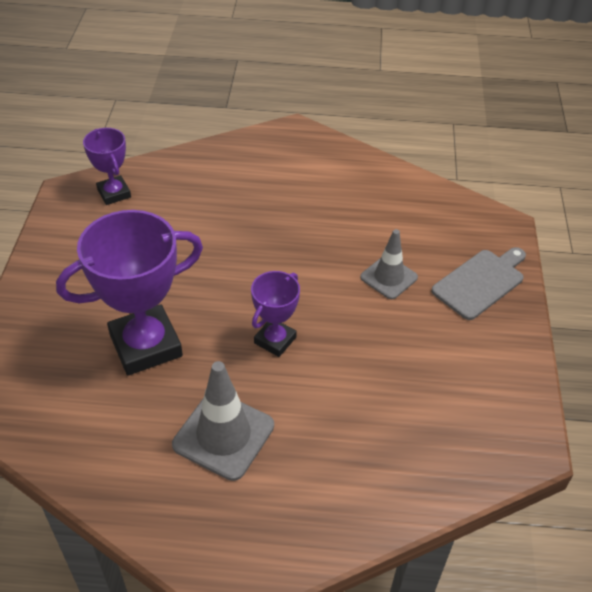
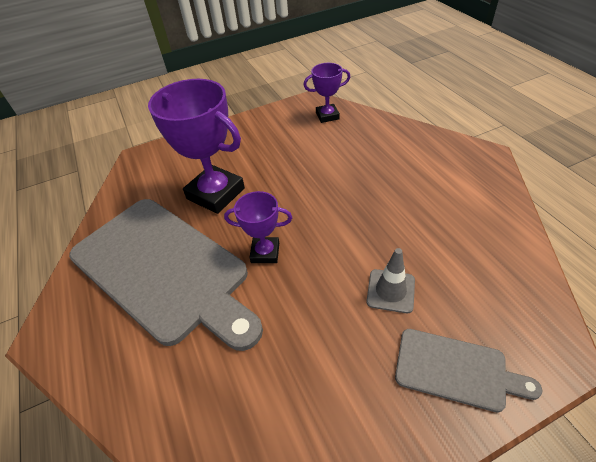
camera: 65 degrees right, 0 degrees up
(114, 193) = (327, 116): purple trophy -> purple trophy turned 45 degrees clockwise
(223, 435) = (163, 269): grey traffic cone -> grey cutting board

